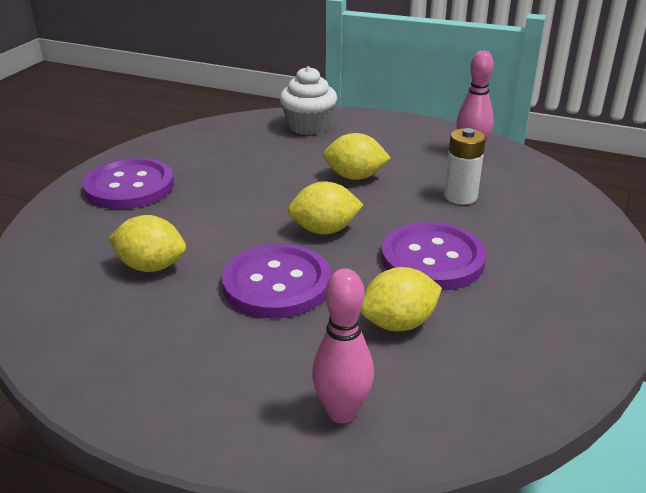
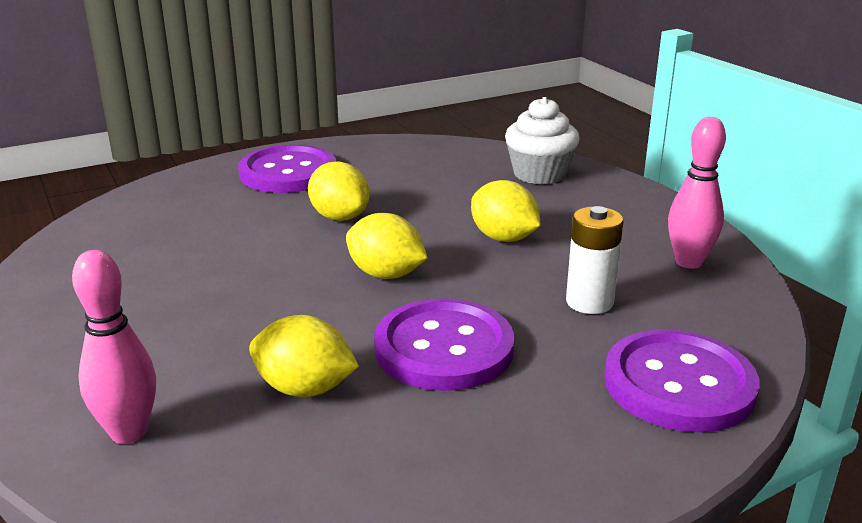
camera: 40 degrees right, 5 degrees down
(151, 266) = (197, 242): yellow lemon -> yellow lemon (339, 217)
(276, 284) = (264, 301): purple button -> purple button (679, 384)

